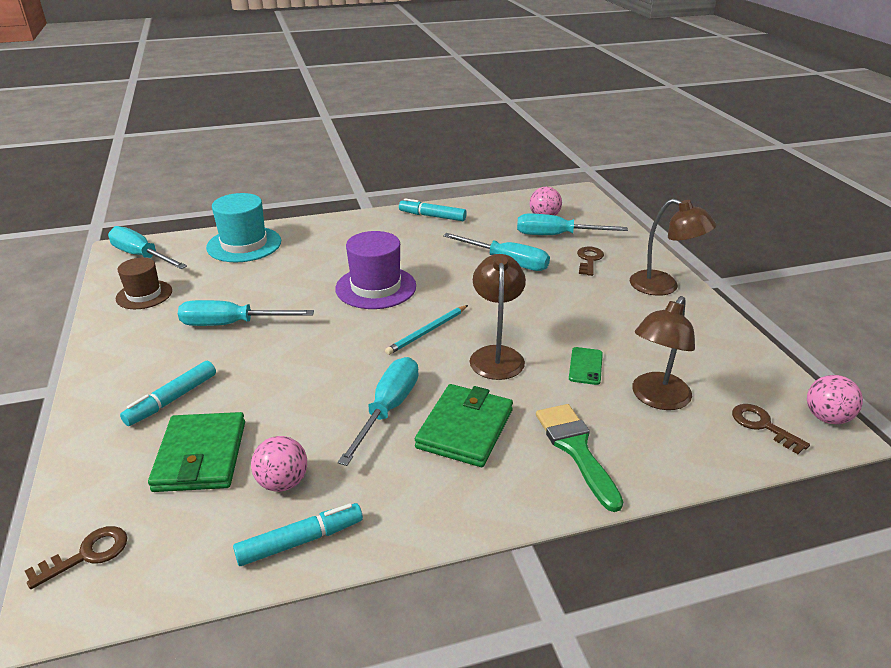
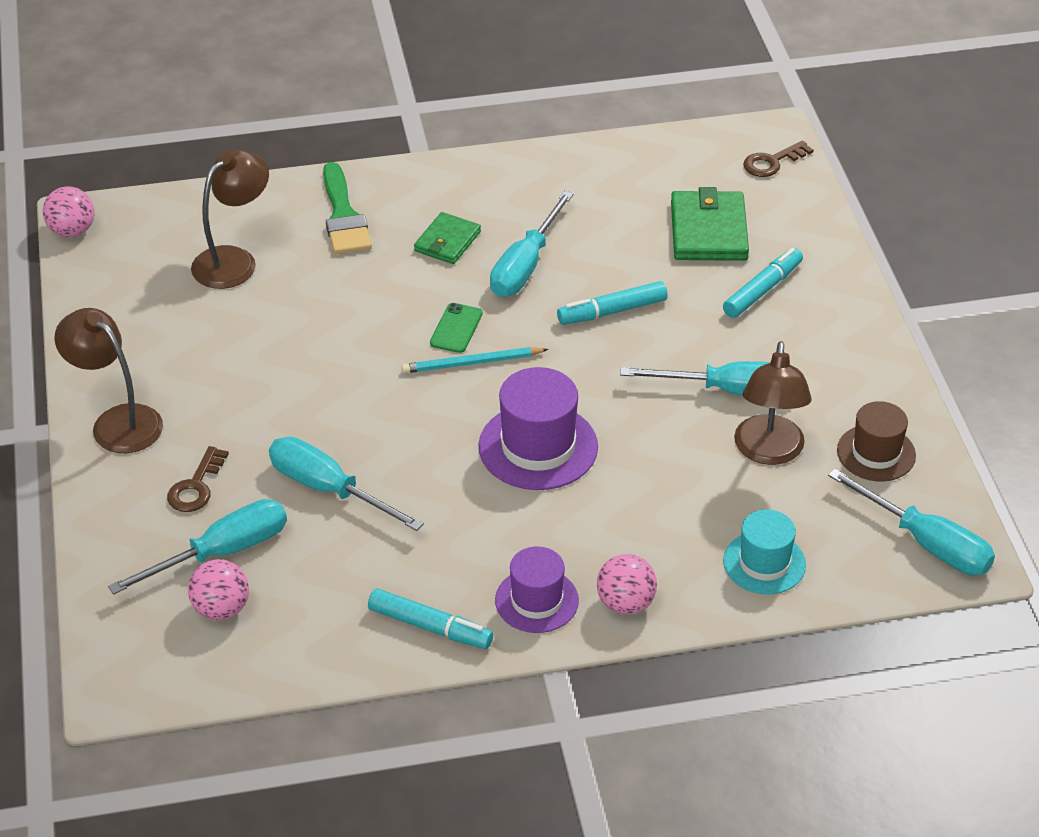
camera: 175 degrees left, 10 degrees up
(244, 244) = (764, 563): turquoise hat -> turquoise hat, size x0.65
(283, 482) = (624, 204): pink ball -> pink ball (625, 603)
(300, 541) = (601, 161): turquoise marker -> turquoise marker (612, 311)
(376, 226) = (536, 600): none -> purple hat
(427, 332) = (471, 363): turquoise pencil -> turquoise pencil turned 150 degrees counterclockwise
(465, 429) = (447, 241): green wallet -> green wallet, size x0.63
(496, 355) = (392, 323): brown lamp -> brown lamp (768, 452)
(556, 235) = (222, 552): turquoise screwdriver -> turquoise screwdriver turned 45 degrees counterclockwise
(585, 366) = (291, 303): green phone -> green phone (456, 328)
(762, 425) = (145, 227): brown key -> none

